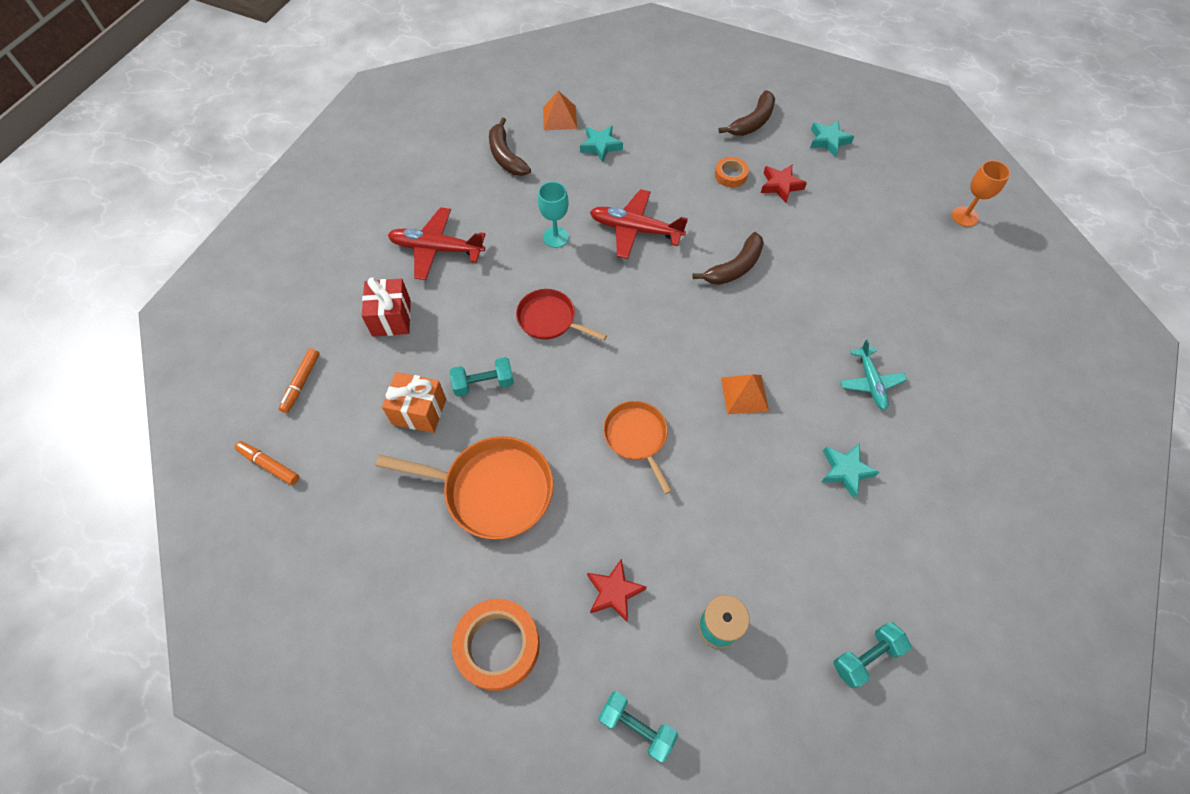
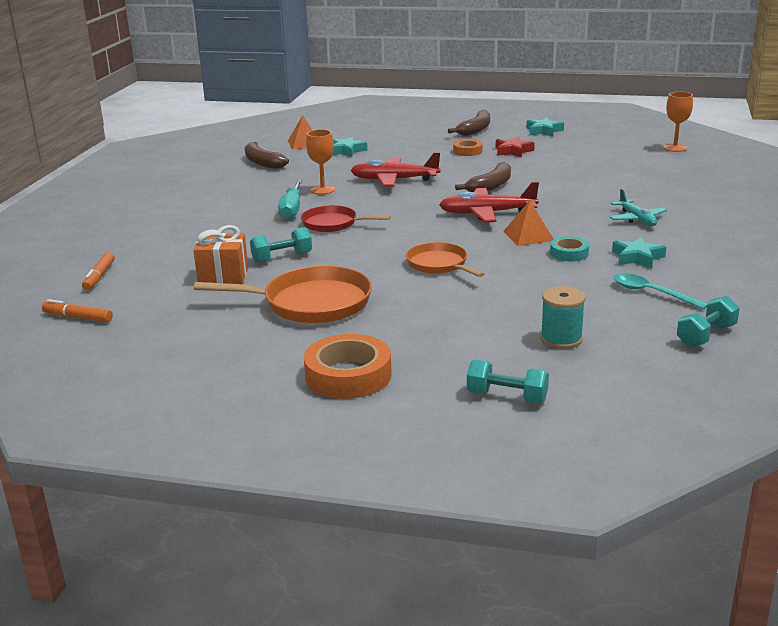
camera: 10 degrees left, 35 degrees down
(391, 318) = (180, 238): red gift -> none
(436, 249) = (212, 205): red plane -> red plane (487, 213)
(515, 276) = (292, 209): none -> turquoise screwdriver
(555, 237) = (323, 190): turquoise goblet -> orange goblet
(614, 592) = (452, 335): red star -> none
(776, 444) = (569, 253): none -> turquoise tape
(837, 553) = (652, 293): none -> turquoise spoon

